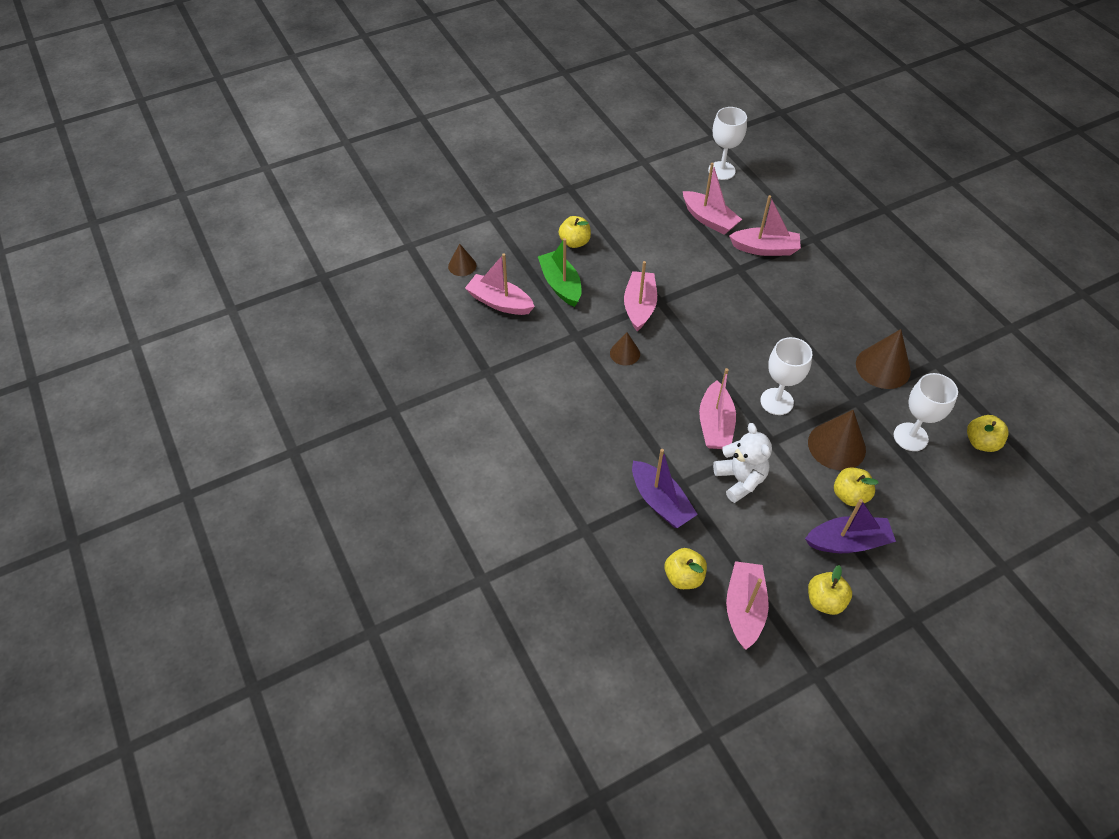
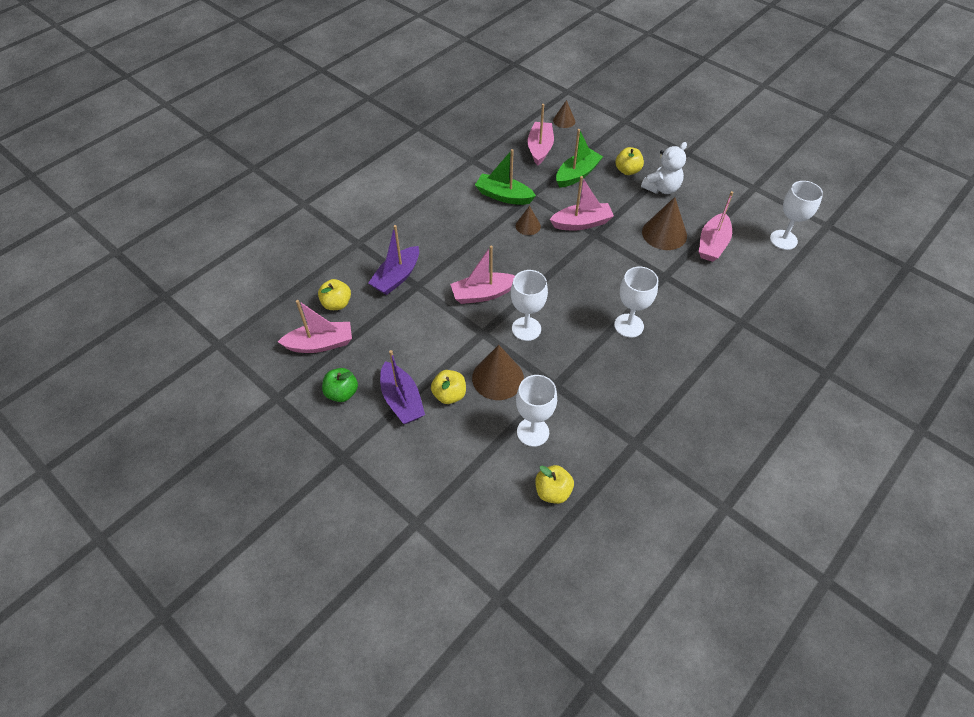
camera: 70 degrees right, 0 degrees up
(566, 360) = (503, 196): none -> green boat
(740, 480) = (435, 320): white teddy bear -> white teddy bear (662, 188)
(765, 249) = (702, 289): pink boat -> none
(795, 318) = (628, 325): none -> white goblet
(825, 600) = (342, 393): yellow apple -> green apple
(883, 367) = (606, 400): brown cone -> brown cone (664, 233)

